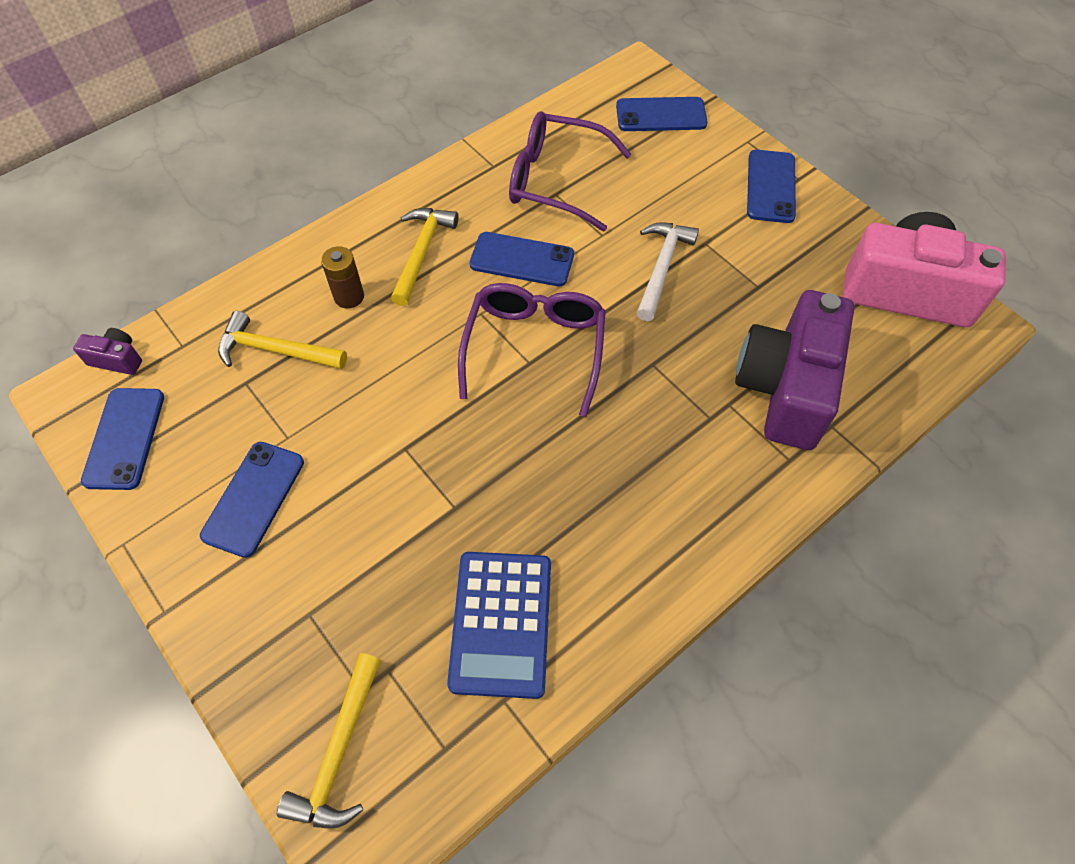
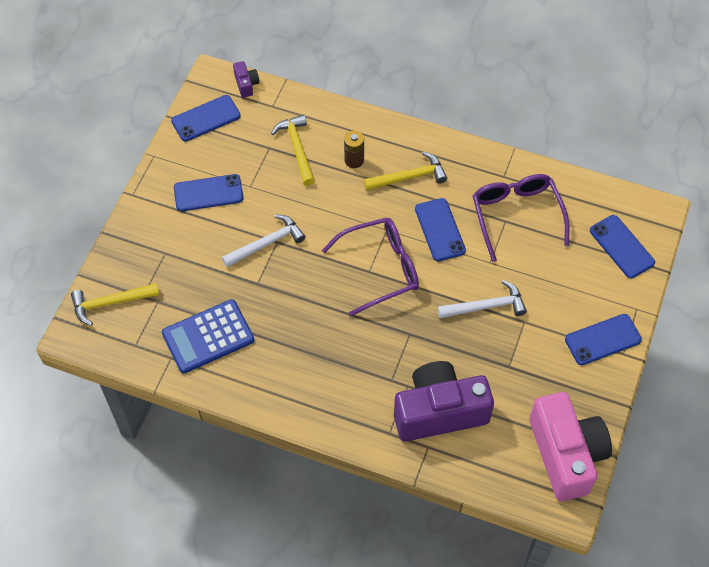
camera: 60 degrees right, 0 degrees up
(398, 462) = (267, 243): none -> white hammer

